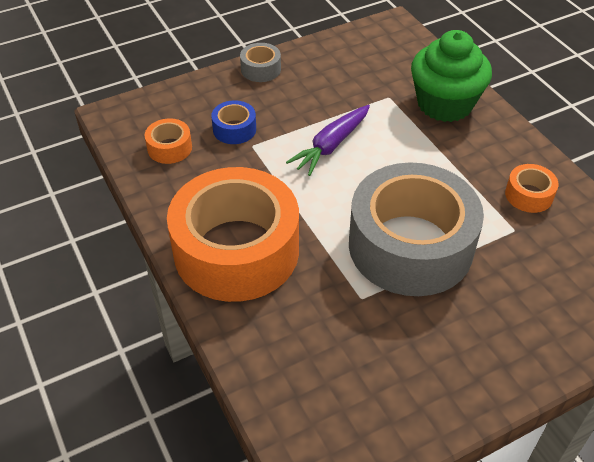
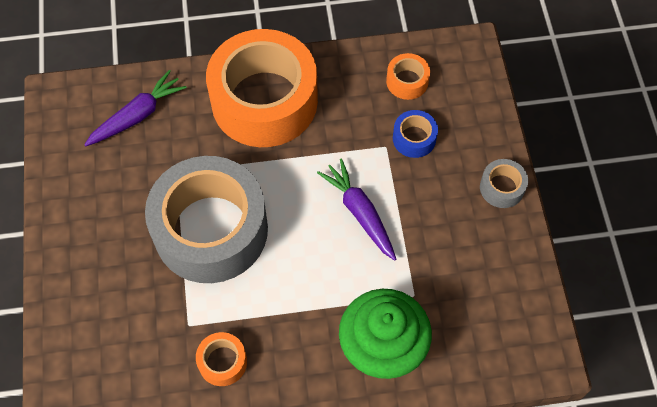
camera: 110 degrees right, 15 degrees up
(307, 365) = (137, 115): none -> purple carrot

